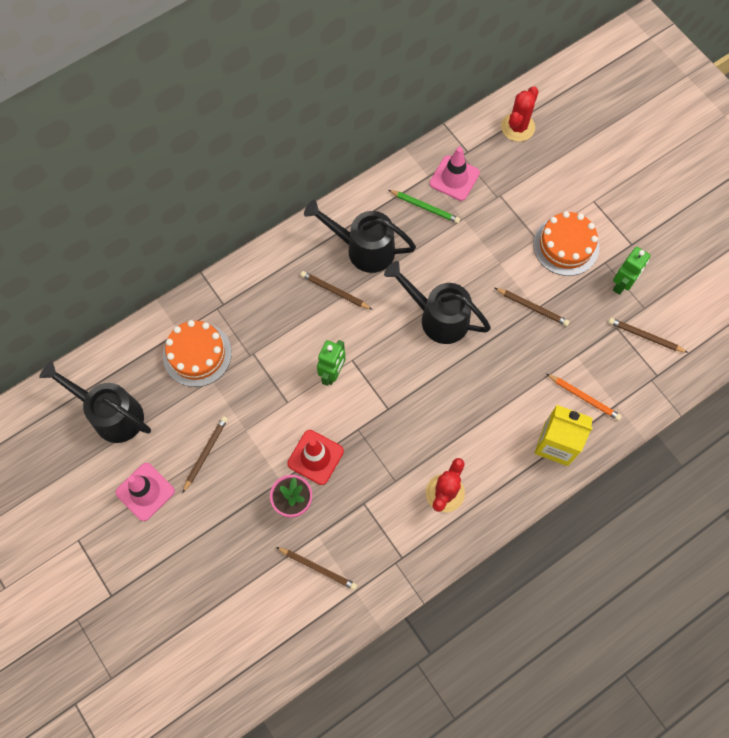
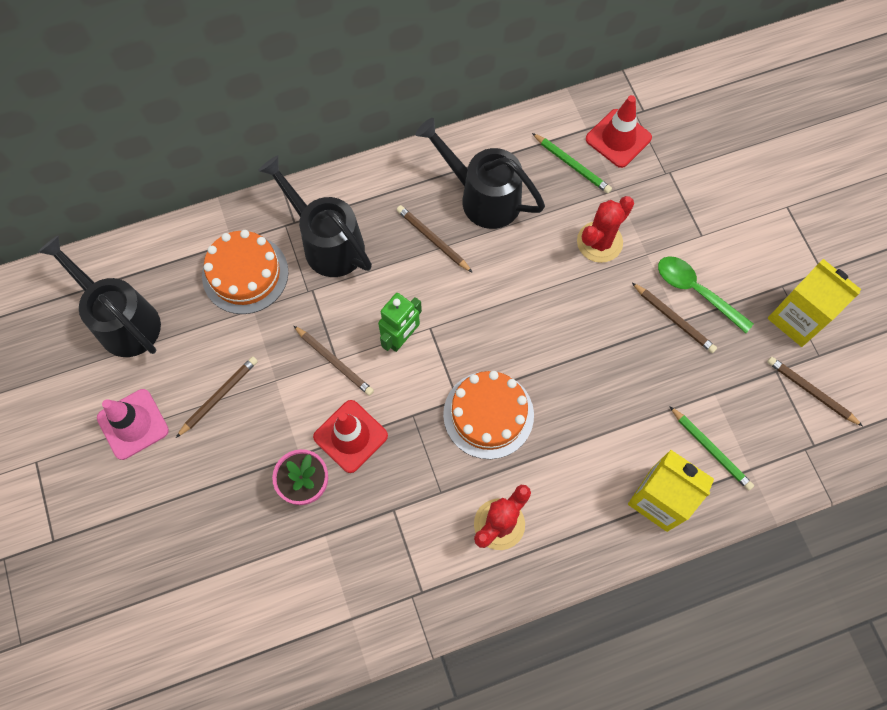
camera: 15 degrees right, 0 degrees up
(318, 568) = (313, 576): brown pencil -> brown pencil (334, 362)
(437, 317) = (550, 301): black watering can -> black watering can (327, 242)
(454, 178) = (618, 138): pink traffic cone -> red traffic cone
(517, 127) = (714, 95): red cactus -> red cactus (599, 242)
(543, 282) = (696, 291): none -> green spoon
(566, 245) = (737, 253): orange cake -> orange cake (488, 414)
(584, 397) = (711, 449): orange pencil -> green pencil
(622, 284) = (797, 318): green robot -> yellow carton

